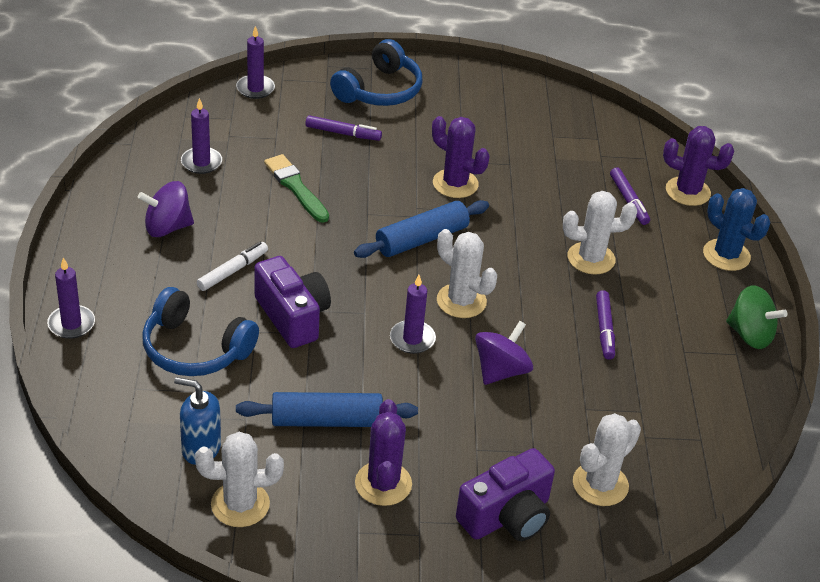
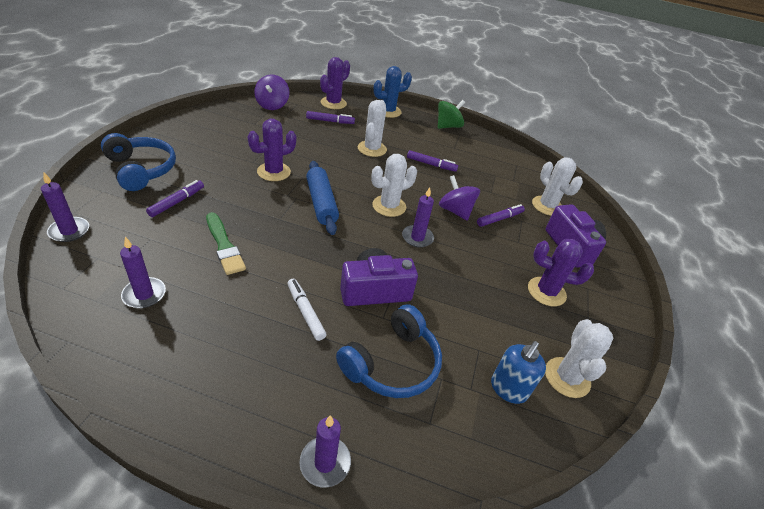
camera: 75 degrees left, 0 degrees up
(167, 227) = (221, 344): purple spinning top -> purple spinning top (272, 105)
(296, 187) = (224, 245): green brush -> green brush turned 105 degrees counterclockwise
(326, 421) = (487, 303): blue rolling pin -> none
(517, 423) = (499, 219): none -> purple marker

